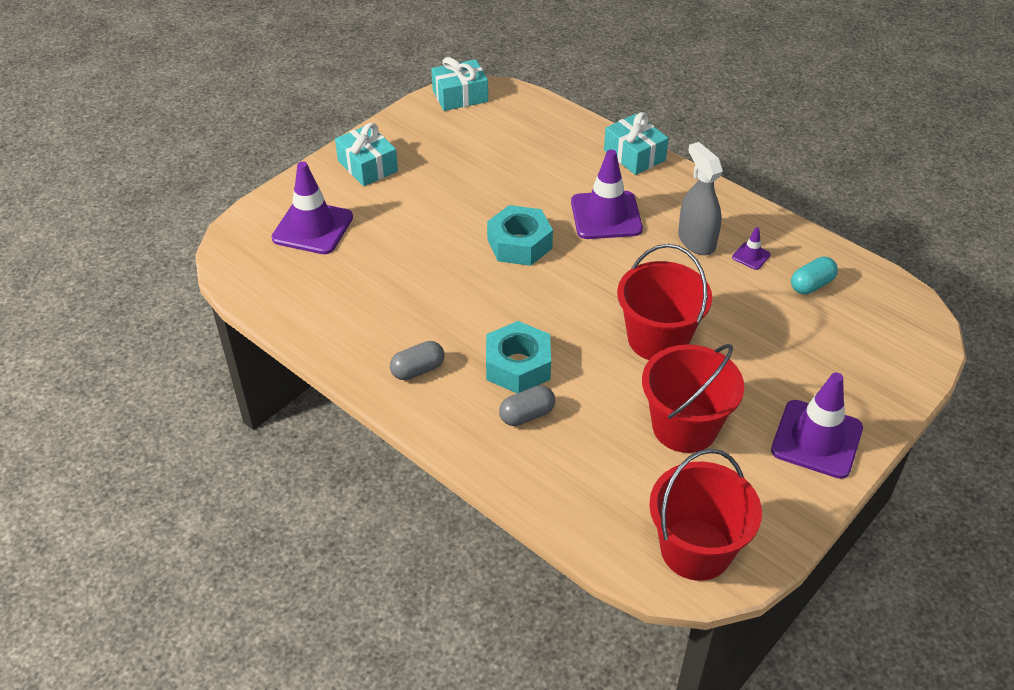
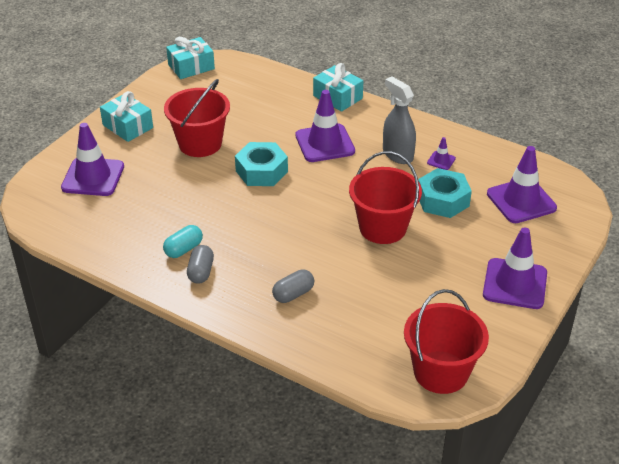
camera: 10 degrees left, 5 degrees down
(418, 370) = (201, 272): grey capsule -> grey capsule turned 45 degrees counterclockwise
(518, 366) = (279, 260): turquoise nut -> turquoise nut (442, 200)
(684, 427) = (415, 287): red bucket -> red bucket (200, 143)
(811, 285) = (490, 176): turquoise capsule -> turquoise capsule (183, 249)
(846, 324) = (521, 201): none -> purple traffic cone

